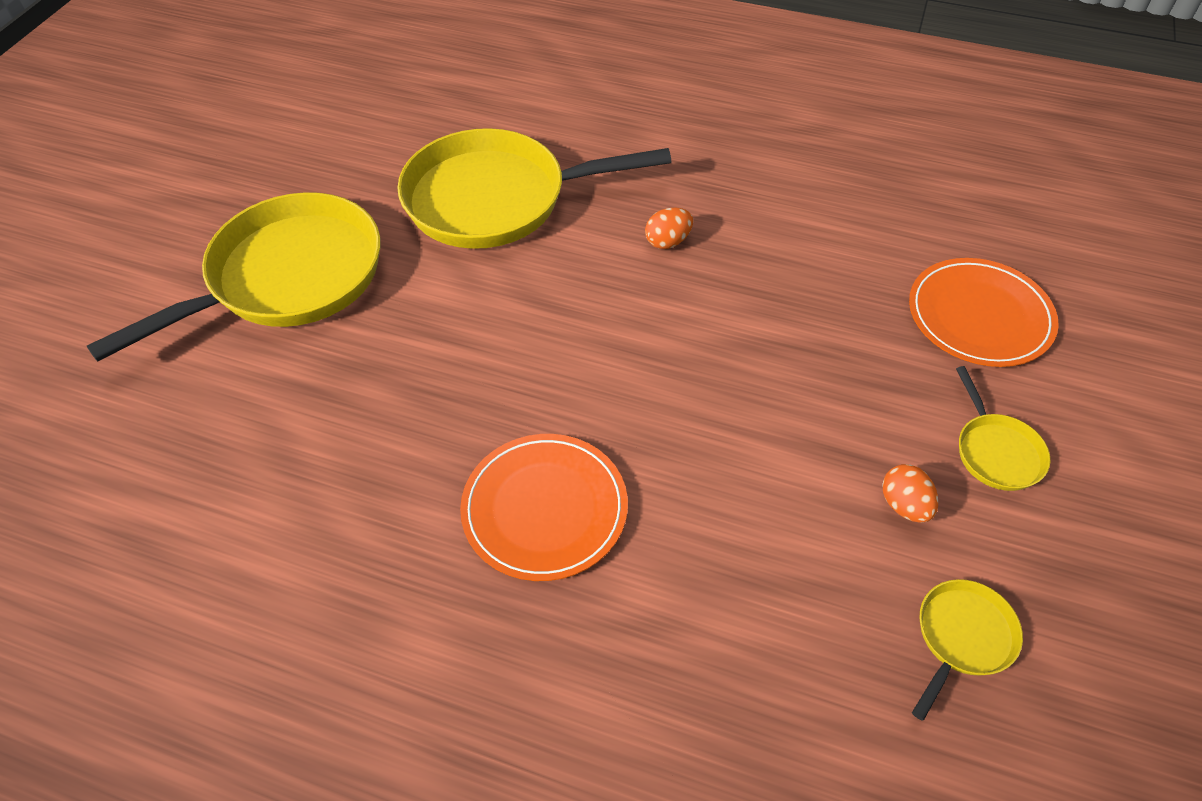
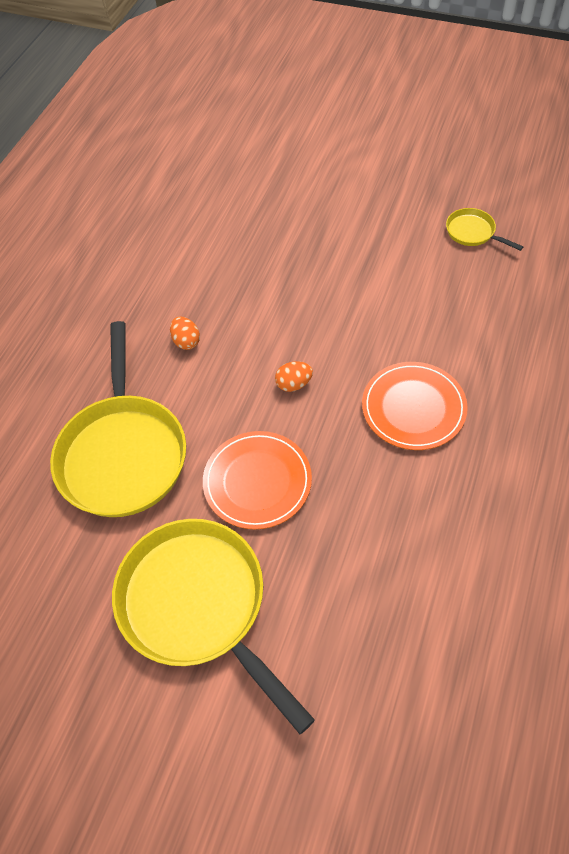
camera: 85 degrees left, 5 degrees up
(904, 505) = (399, 244): orange egg -> orange egg (294, 384)
(979, 316) = (266, 195): orange plate -> orange plate (257, 481)
(996, 451) = (362, 204): yellow pan -> none

